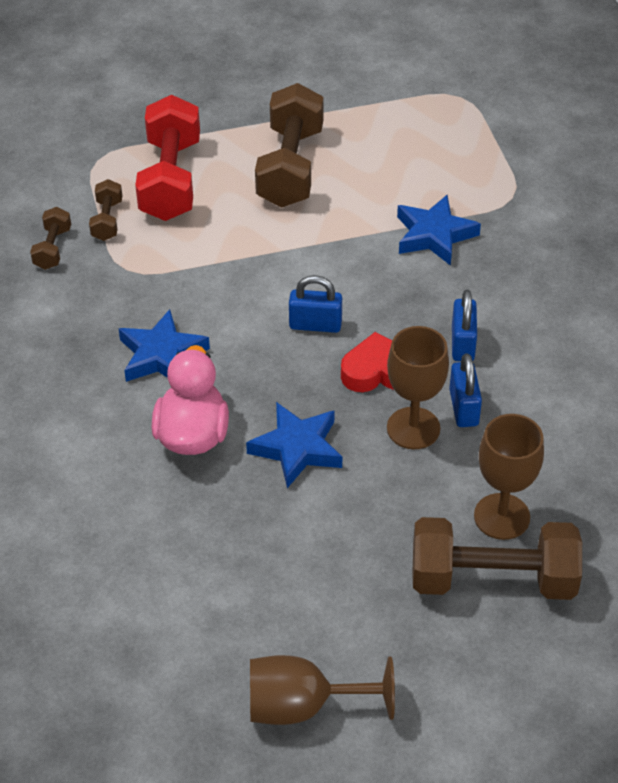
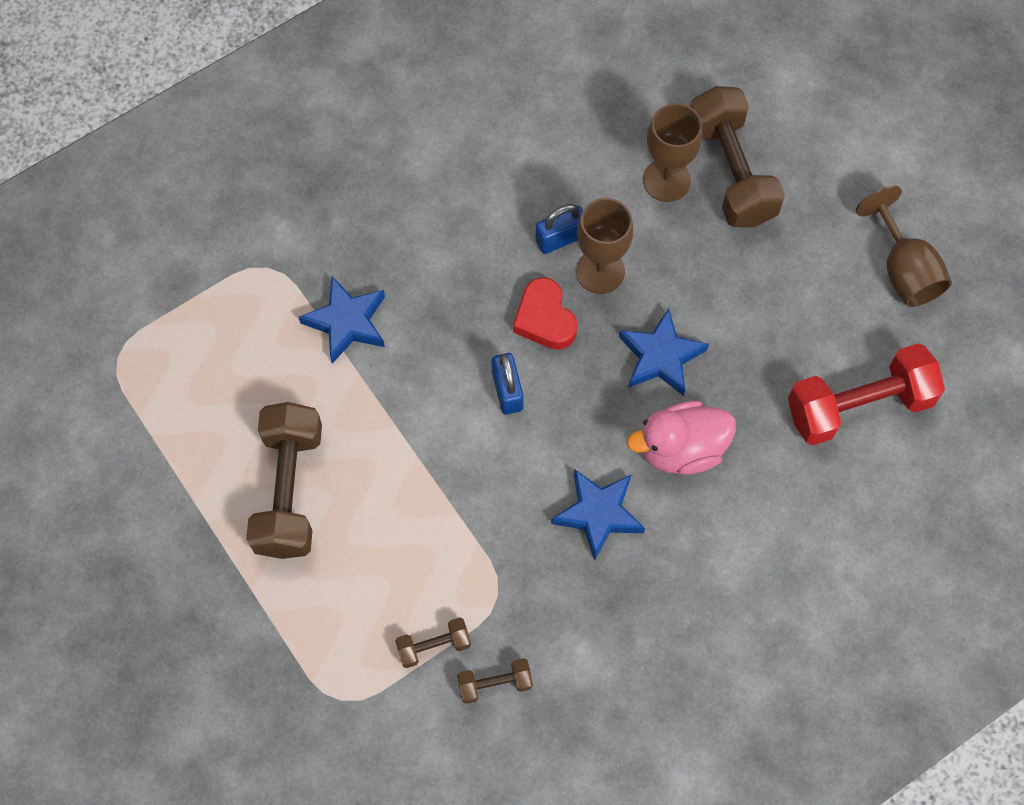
camera: 110 degrees left, 20 degrees up
(170, 180) = (348, 606): red dumbbell -> red dumbbell (859, 406)
(290, 167) = (289, 490): brown dumbbell -> brown dumbbell turned 75 degrees counterclockwise
(462, 344) = (484, 259): blue padlock -> none

